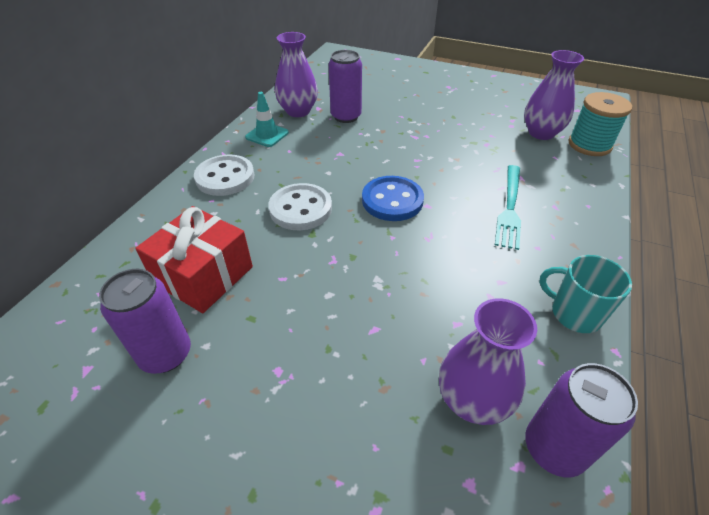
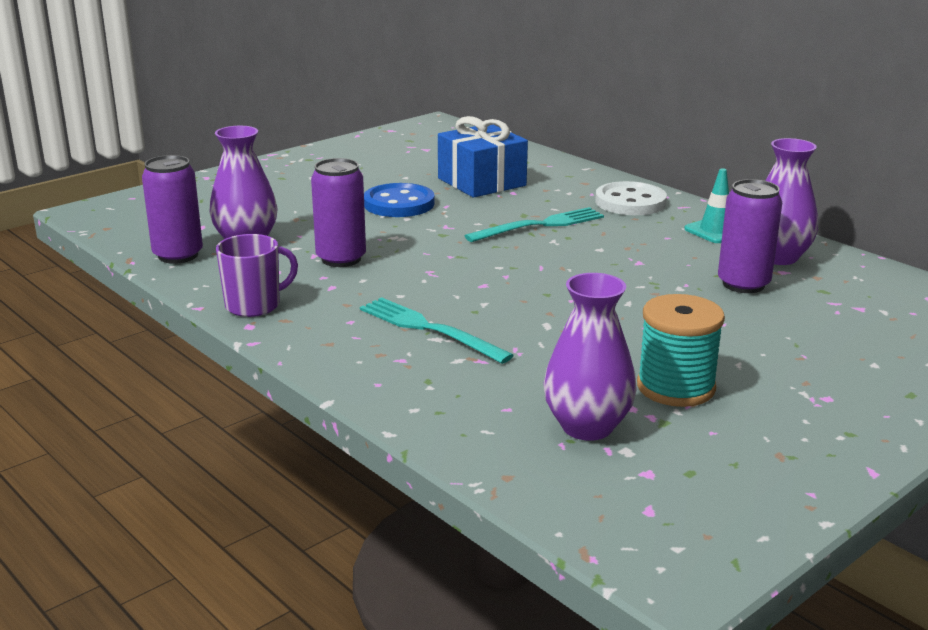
camera: 115 degrees right, 20 degrees down
(165, 354) = (412, 167): purple can -> purple can (341, 259)
(204, 275) = (481, 182): red gift -> blue gift
(300, 209) = (539, 225): white button -> turquoise fork
(392, 200) = (511, 269): blue button -> blue button (399, 204)
(574, 313) = (254, 305): turquoise mug -> purple mug
(589, 145) = (514, 458): turquoise spool -> turquoise spool (676, 387)

